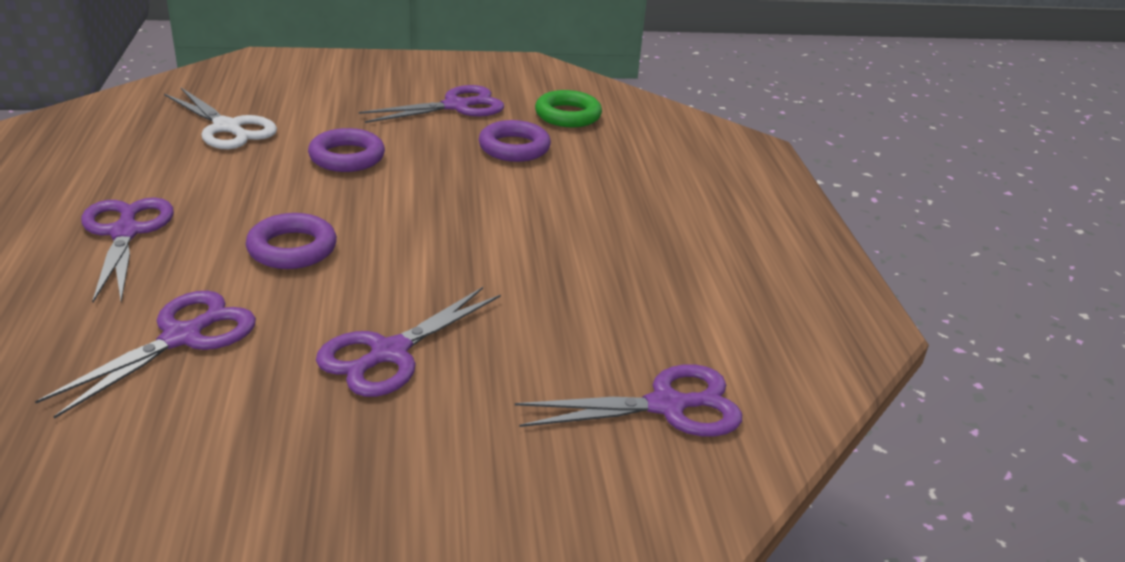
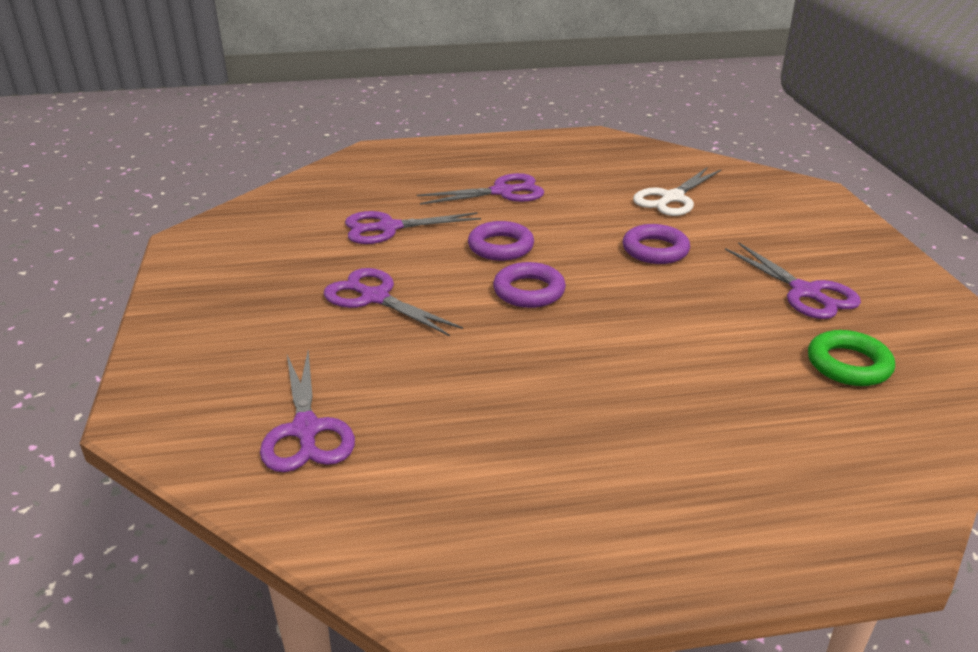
camera: 90 degrees right, 0 degrees up
(182, 337) = (388, 228): purple scissors -> purple scissors turned 135 degrees clockwise
(514, 148) = (735, 332): purple ring -> purple ring (529, 291)

